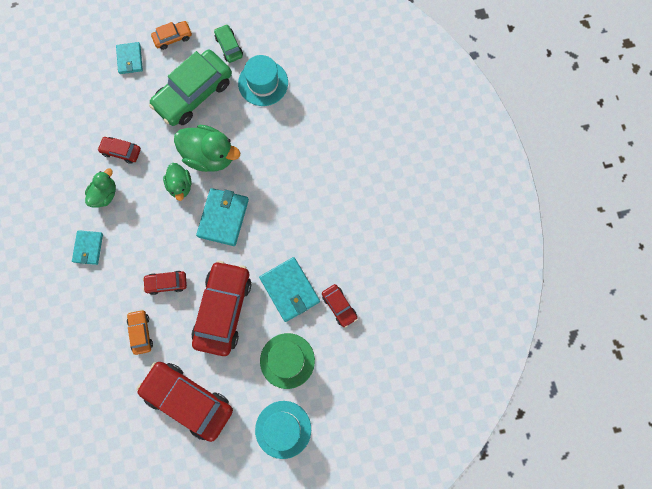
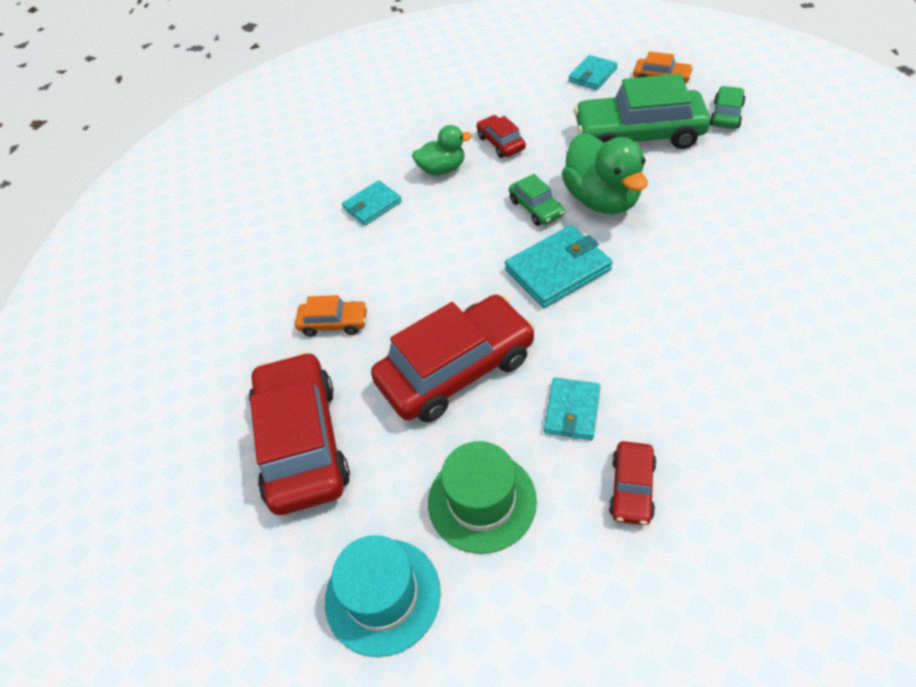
camera: 50 degrees right, 25 degrees down
(141, 332) = (334, 323): orange car -> orange car turned 60 degrees clockwise
(166, 283) = (418, 292): red car -> none
(180, 185) = (536, 208): green duck -> green car
(263, 83) = (742, 167): turquoise hat -> none
(289, 290) = (572, 411): turquoise wallet -> turquoise wallet, size x0.63

